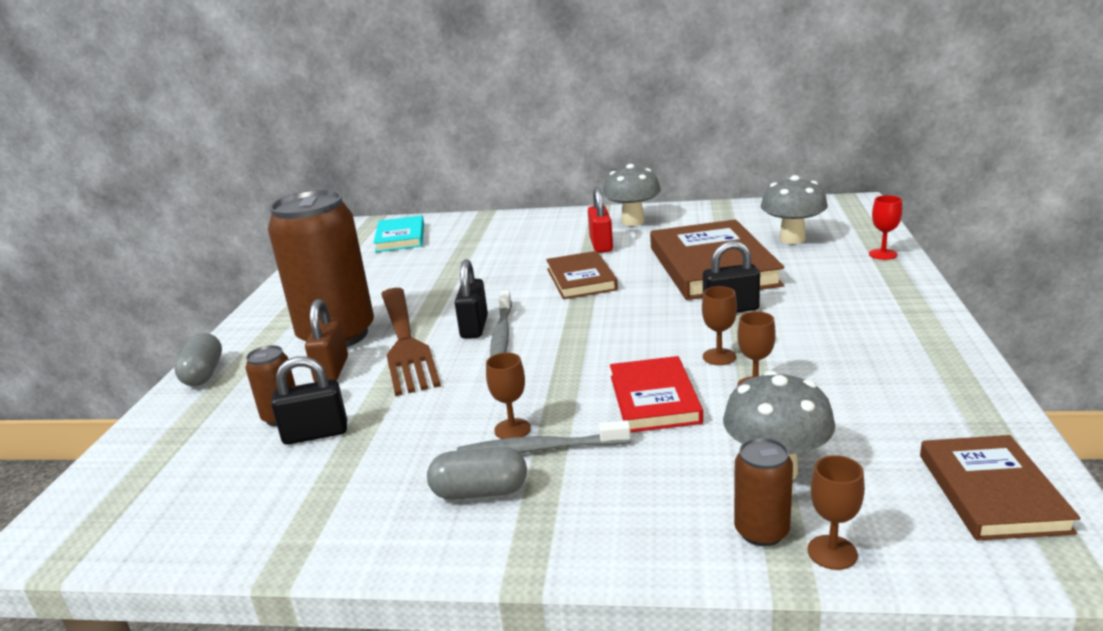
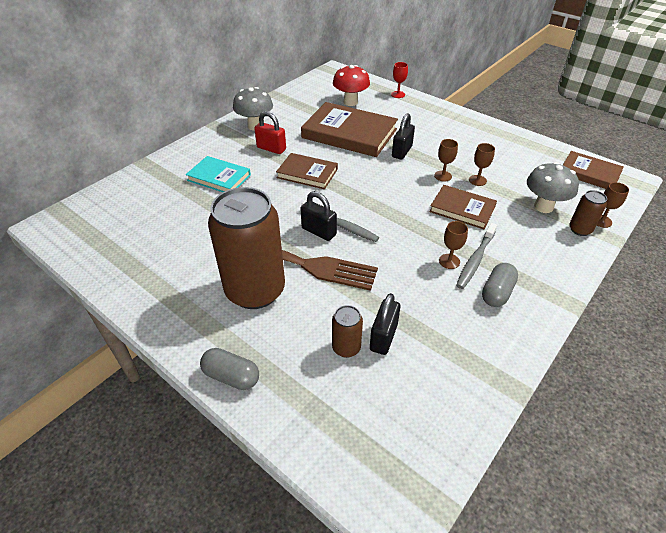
camera: 60 degrees left, 20 degrees up
(332, 370) = (306, 307): brown padlock -> none
(400, 237) = (123, 210): turquoise book -> turquoise book (219, 177)
(654, 399) = (462, 209): red book -> brown book
(792, 239) = (350, 102): grey mushroom -> red mushroom

